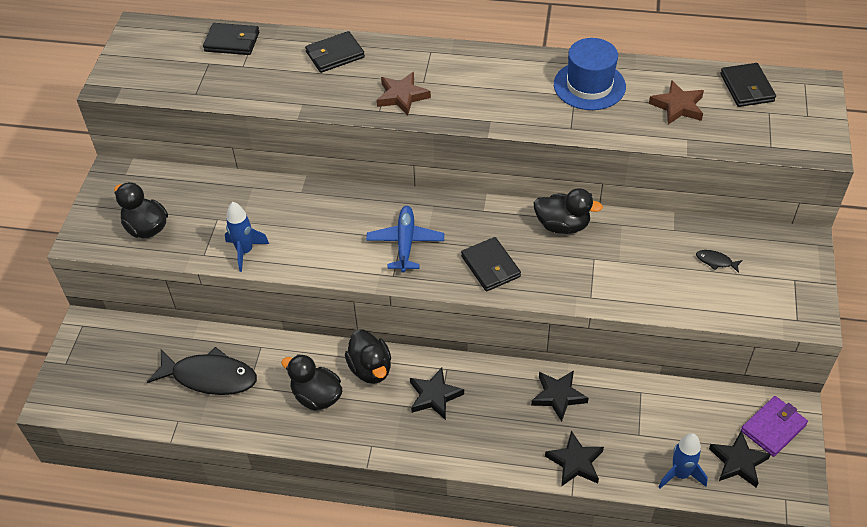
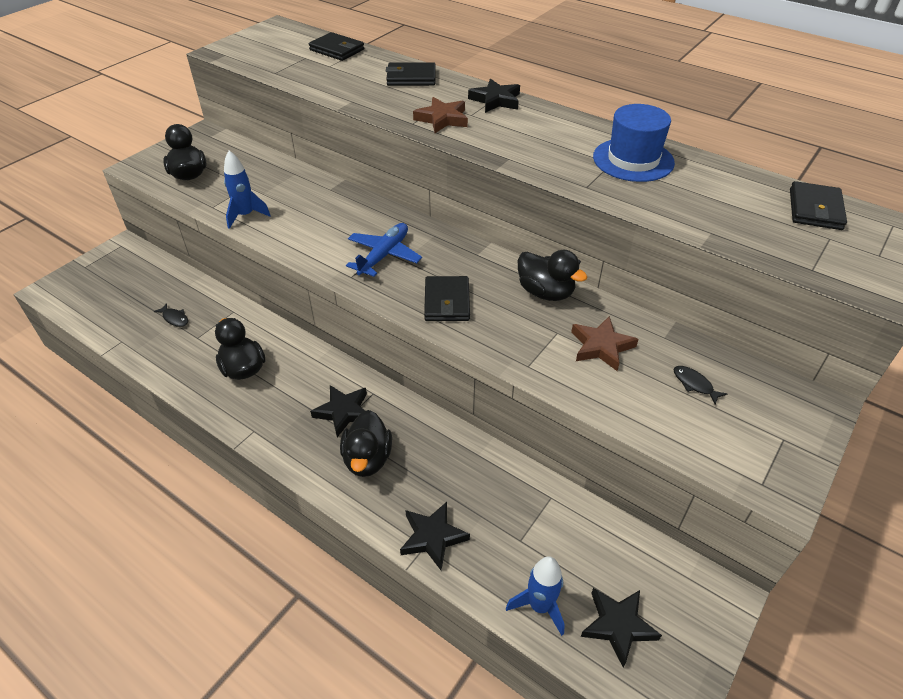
camera: 25 degrees right, 5 degrees down
(210, 377) = (174, 318): black fish -> black fish, size x0.41
(370, 369) = (306, 365): black duck -> black duck (367, 459)
(558, 396) = (461, 463): black star -> black star (495, 100)
(678, 106) = (720, 202): brown star -> brown star (601, 346)
(773, 428) = (685, 606): purple wallet -> none

